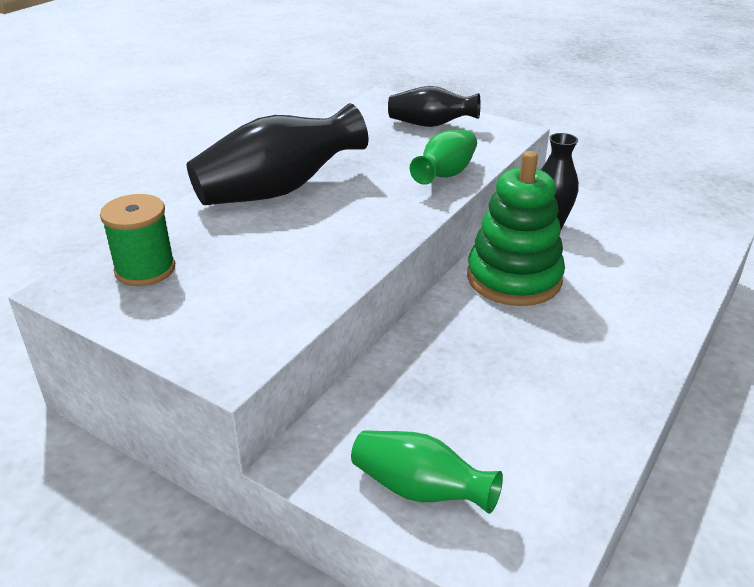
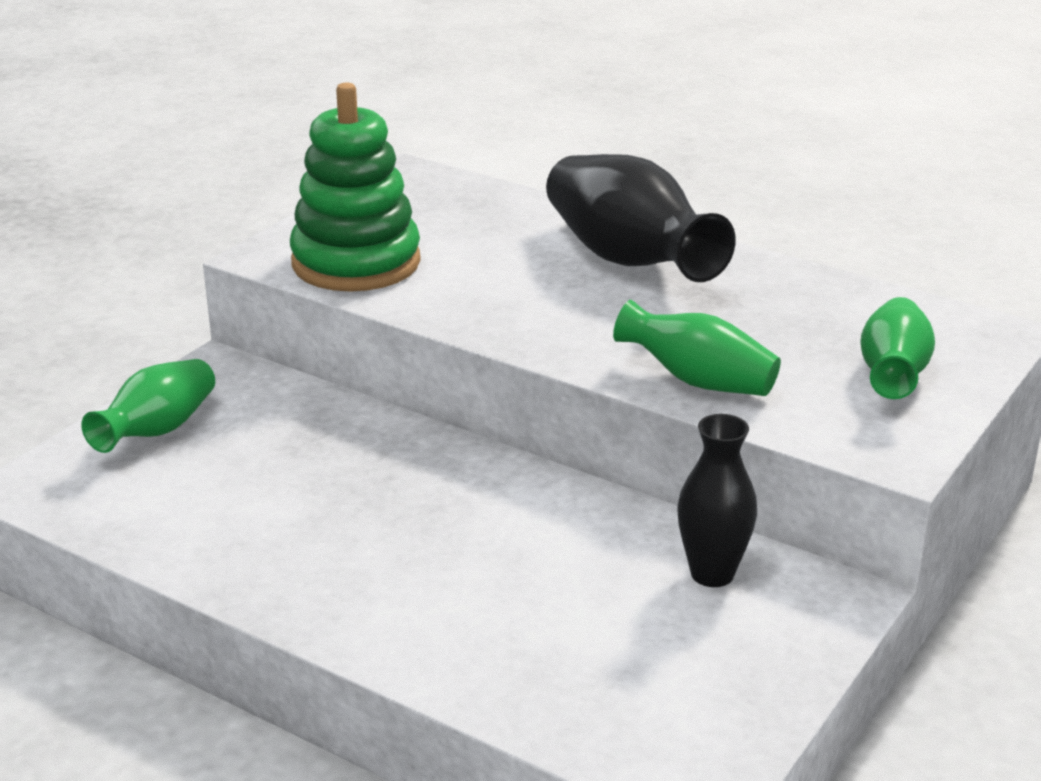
camera: 90 degrees right, 5 degrees down
(145, 269) = (441, 203): green spool -> none
(430, 125) = (893, 374): black vase -> green vase
(514, 278) = (545, 521): green stacking toy -> green stacking toy (356, 263)

